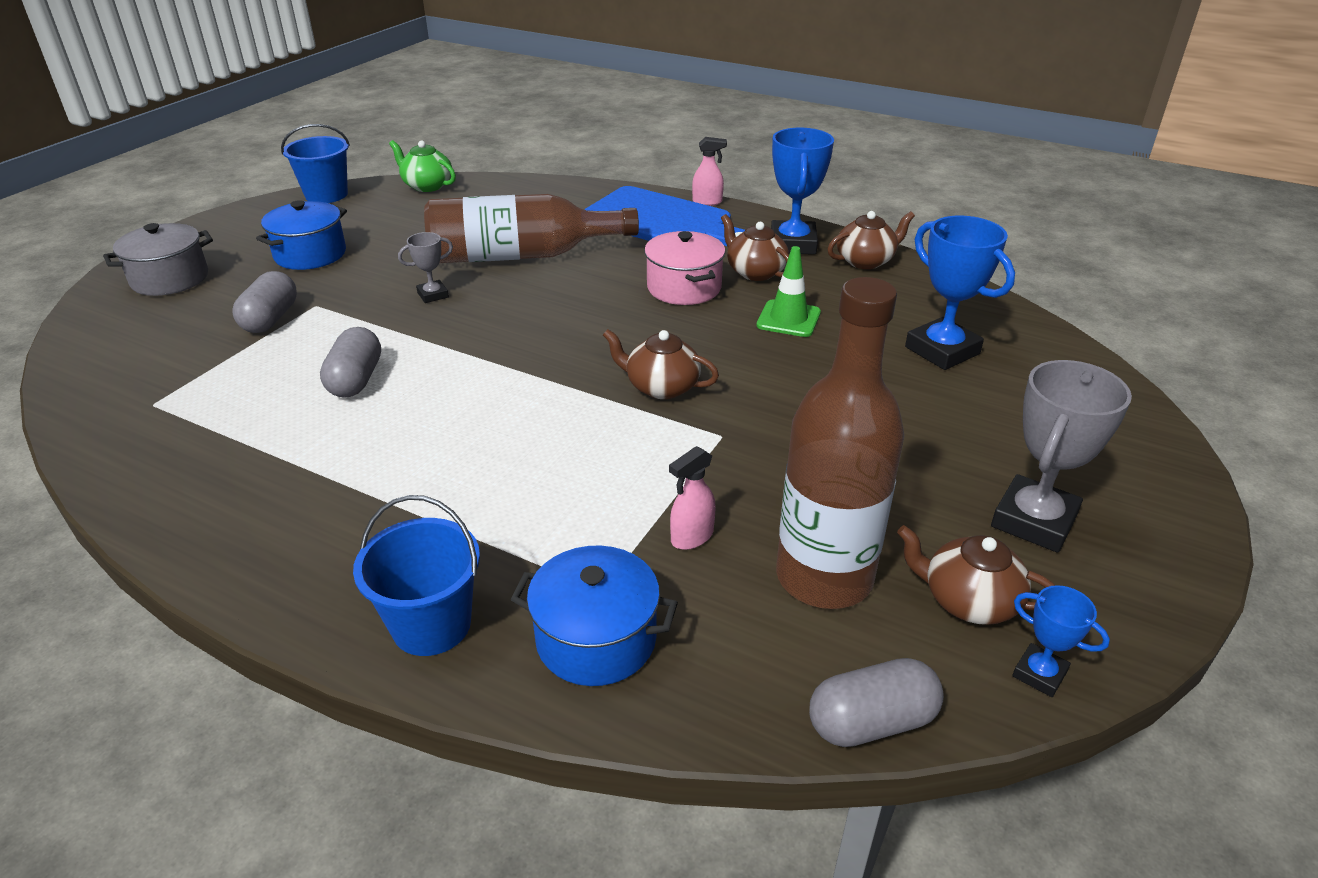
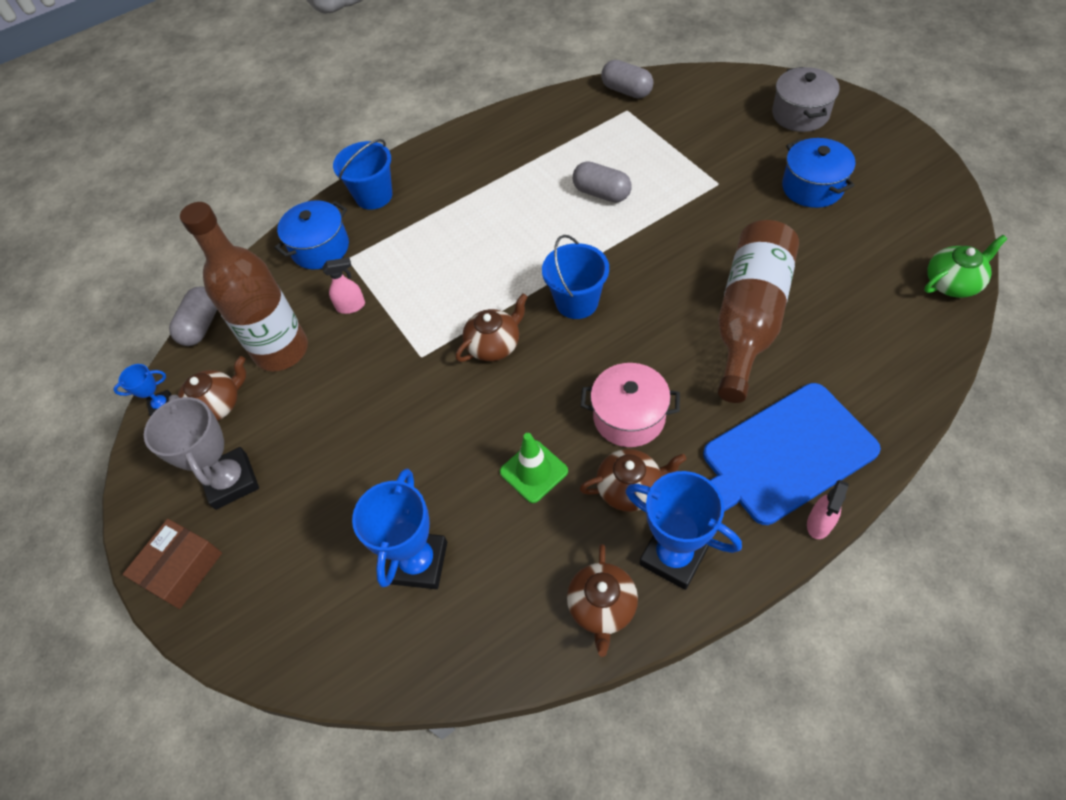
camera: 125 degrees right, 20 degrees up
(270, 319) = (708, 160): grey capsule -> grey capsule (626, 91)
(326, 195) = (949, 207): blue bucket -> blue bucket (577, 302)
(433, 295) = (702, 248): grey trophy -> none
(691, 537) = (351, 306): pink spray bottle -> pink spray bottle turned 90 degrees clockwise
(942, 350) = (418, 562): blue trophy -> blue trophy turned 75 degrees counterclockwise
(1159, 505) = (181, 569): none -> brown box

